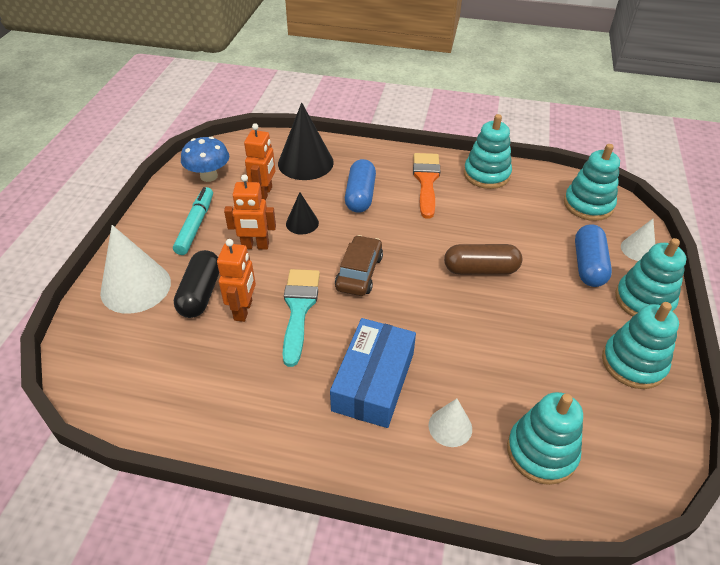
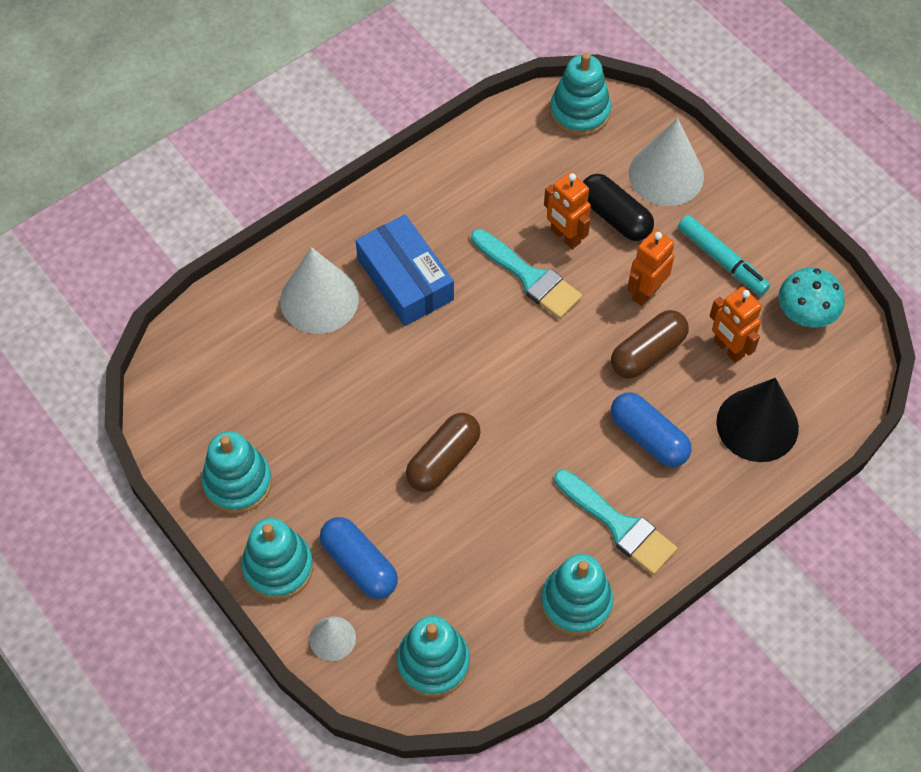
camera: 130 degrees right, 15 degrees up
(209, 176) = (805, 315): blue mushroom -> turquoise mushroom
(302, 223) = (648, 353): black cone -> brown capsule
(359, 272) = (532, 353): brown car -> none
(426, 181) = (619, 525): orange brush -> turquoise brush
(450, 427) = (319, 299): white cone -> white cone, size x1.88
(541, 452) = (244, 340): turquoise stacking toy -> turquoise stacking toy (579, 112)

